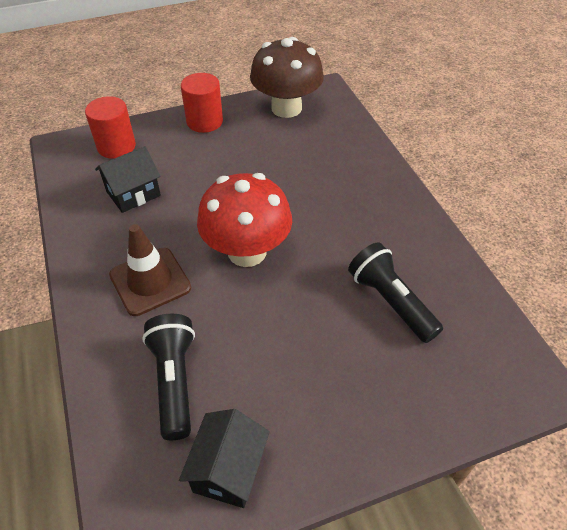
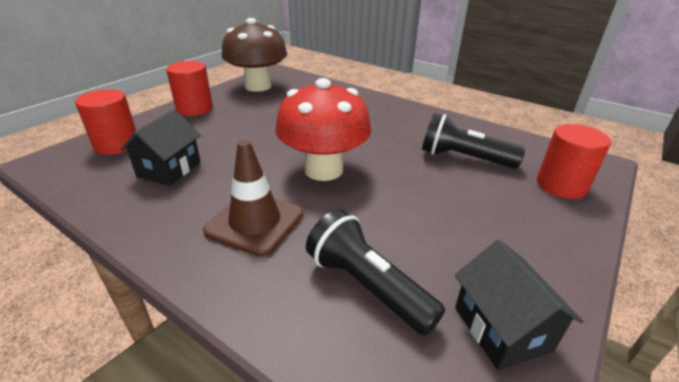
camera: 35 degrees left, 15 degrees down
(451, 386) = (561, 185): none -> red cylinder

